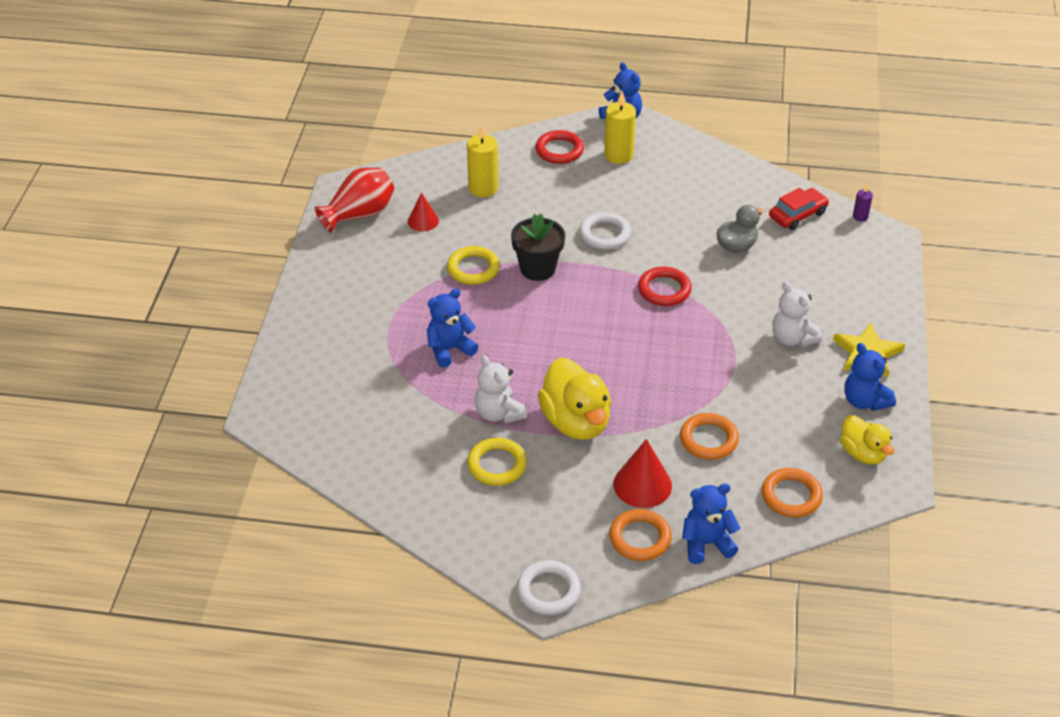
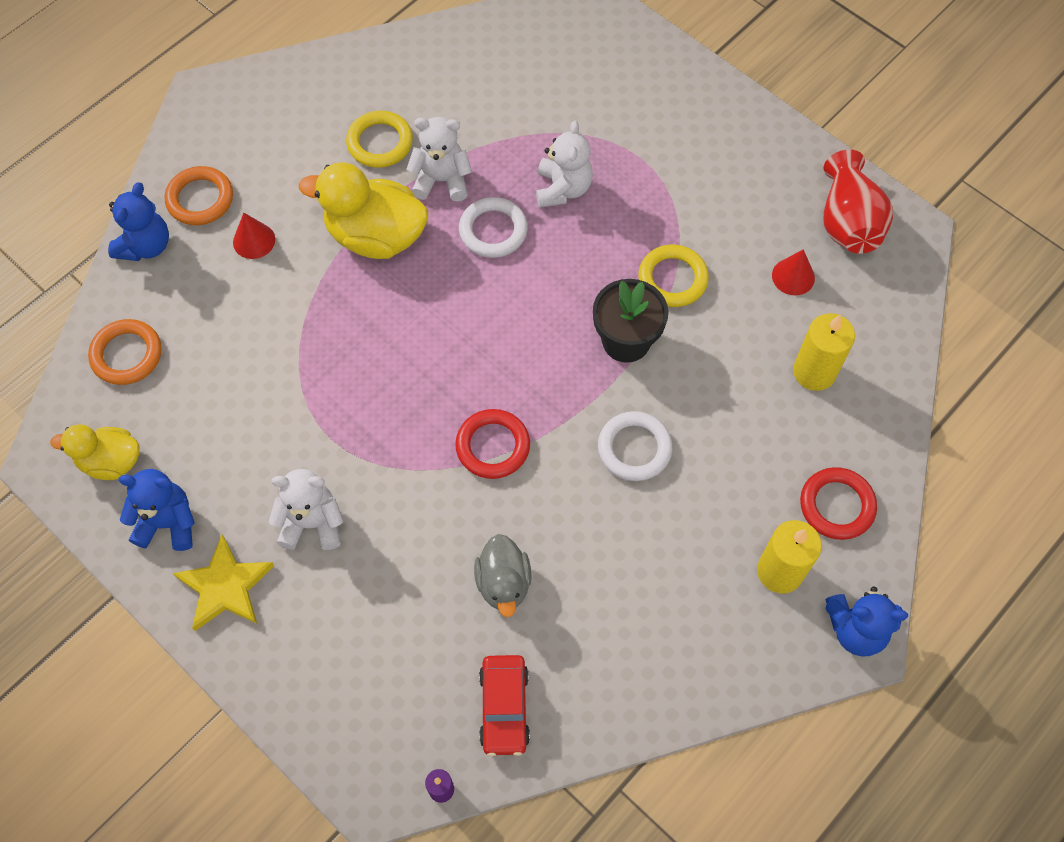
camera: 125 degrees right, 20 degrees up
(449, 349) = (563, 189): blue teddy bear -> white teddy bear
(548, 591) = (213, 100): white ring -> white ring (493, 231)
(642, 485) = (254, 240): red cone -> red cone, size x0.63
(708, 439) = (254, 334): orange ring -> none

